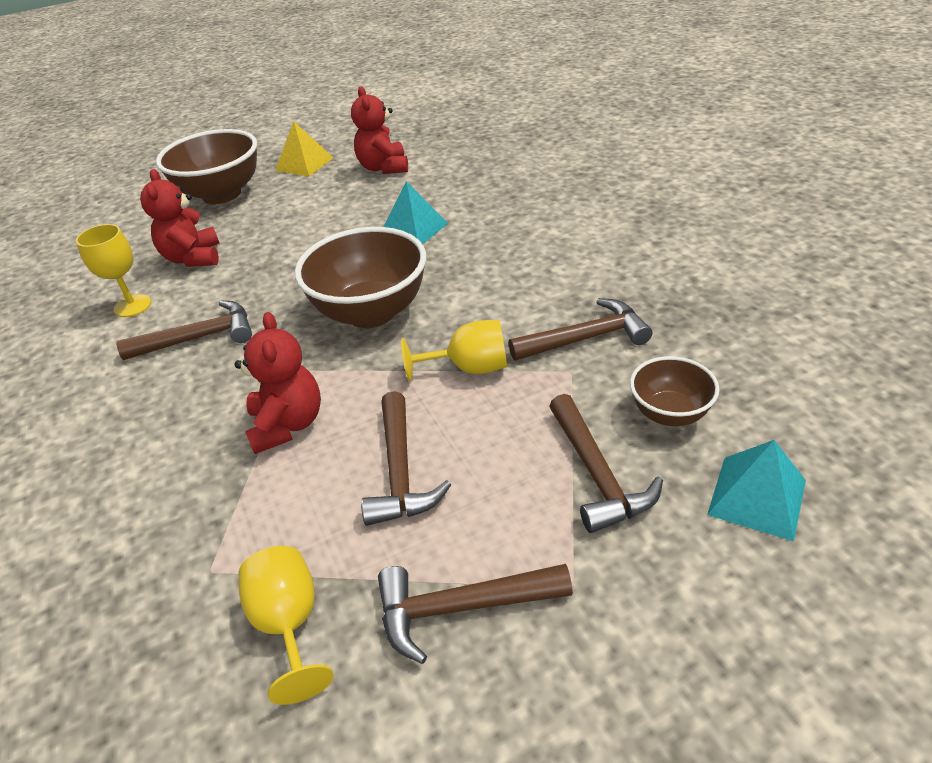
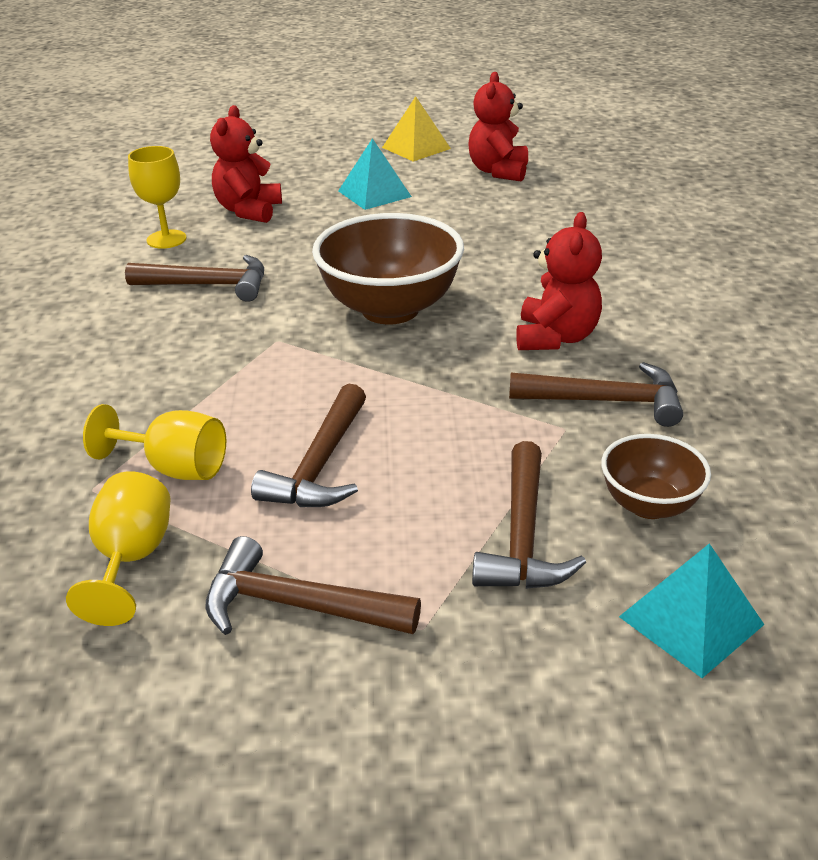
camera: 20 degrees right, 5 degrees down
(221, 194) = (314, 158): brown bowl -> none
(287, 425) = (240, 388): red teddy bear -> red teddy bear (555, 337)
(413, 229) = (489, 240): turquoise pyramid -> turquoise pyramid (374, 194)
(469, 368) = (455, 392): yellow goblet -> yellow goblet (174, 468)

